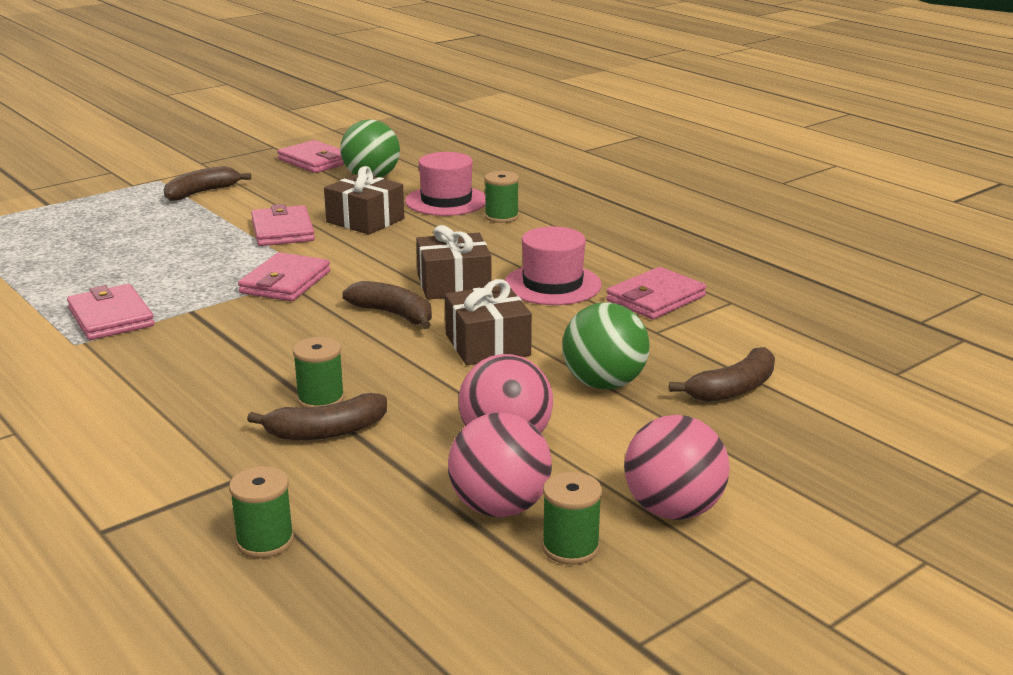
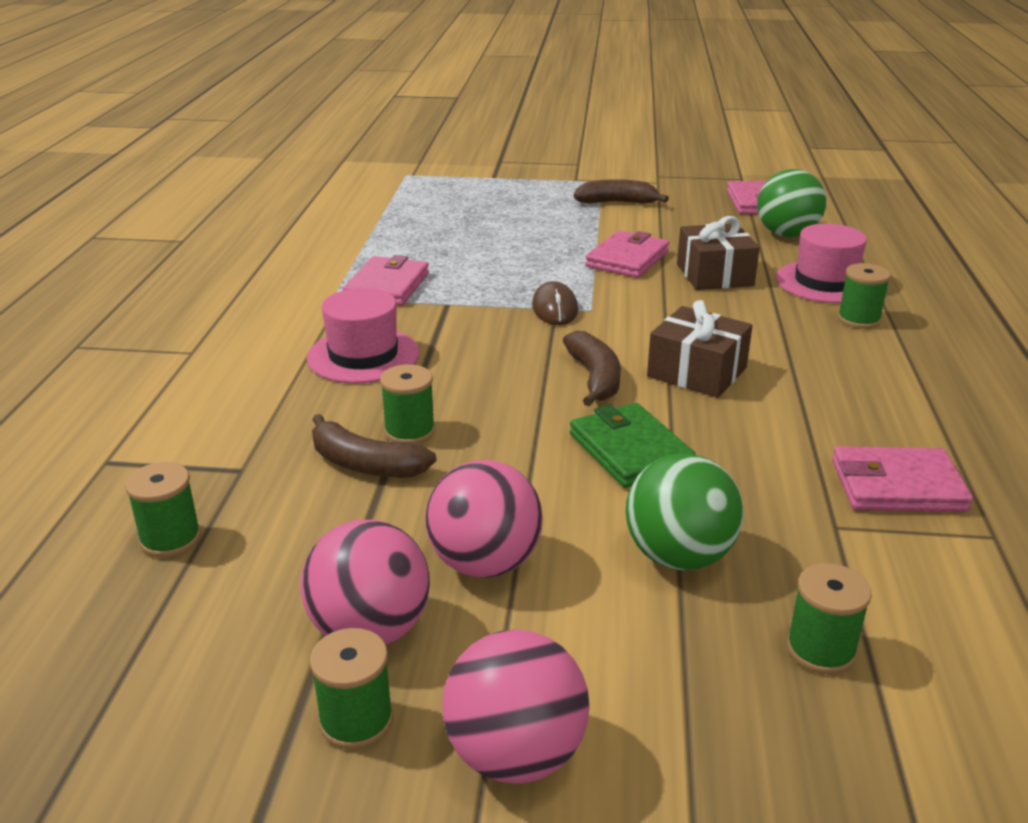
camera: 45 degrees right, 5 degrees up
(285, 282) = (555, 308): pink wallet -> brown mouse
(487, 345) = (630, 450): brown gift -> green wallet
(552, 285) = (799, 416): pink hat -> pink hat (363, 356)
(733, 389) = (820, 650): brown banana -> green spool

